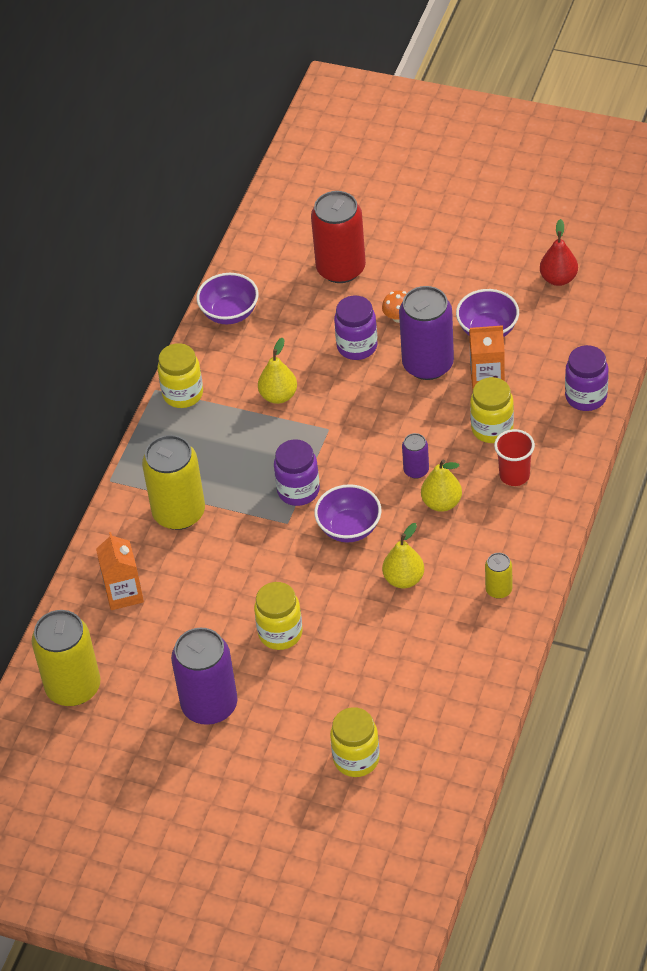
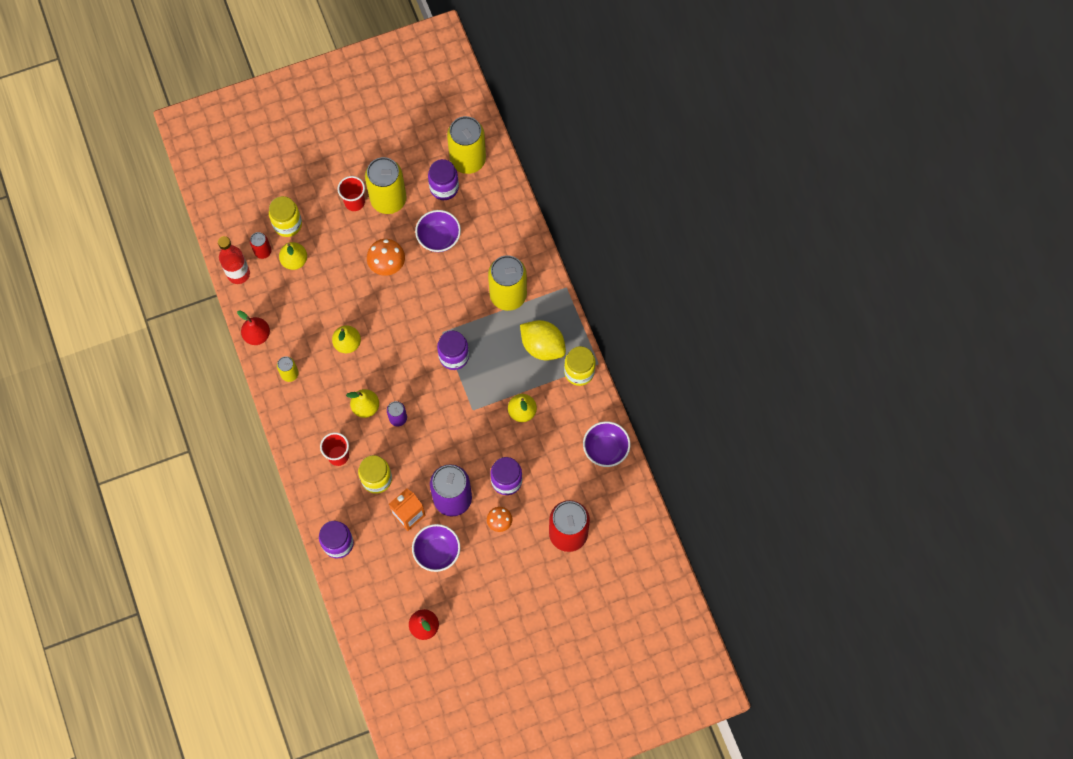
camera: 135 degrees right, 20 degrees up
(124, 593) = (492, 227): orange carton -> none
(133, 674) = (444, 188): none -> purple jar
(194, 441) = (542, 346): none -> yellow lemon
(209, 705) = (388, 199): purple can -> yellow can
(252, 730) = (354, 202): none -> red cup
(280, 633) = (387, 264): yellow jar -> orange mushroom
(349, 528) = (404, 353): purple bowl -> purple bowl (439, 238)
(385, 710) = (294, 260): none -> yellow pear
(414, 747) = (263, 251): none -> red can
(467, 740) = (238, 274): none -> red bottle
(502, 655) = (257, 335): none -> red pear

